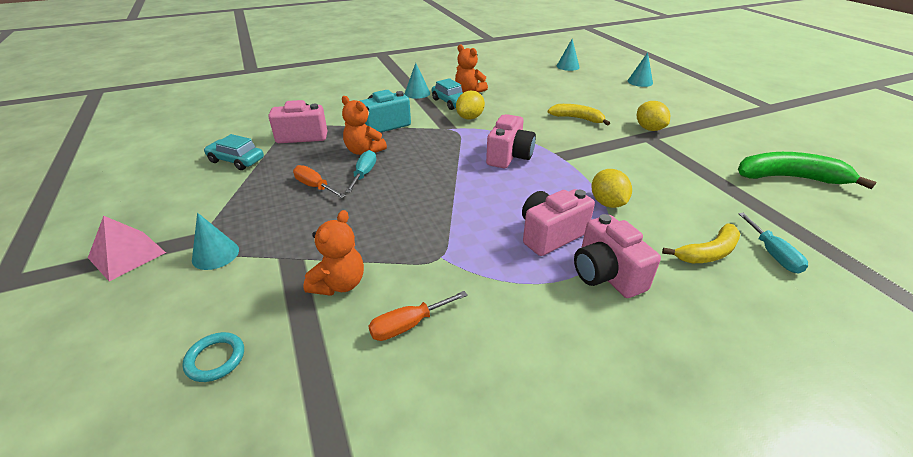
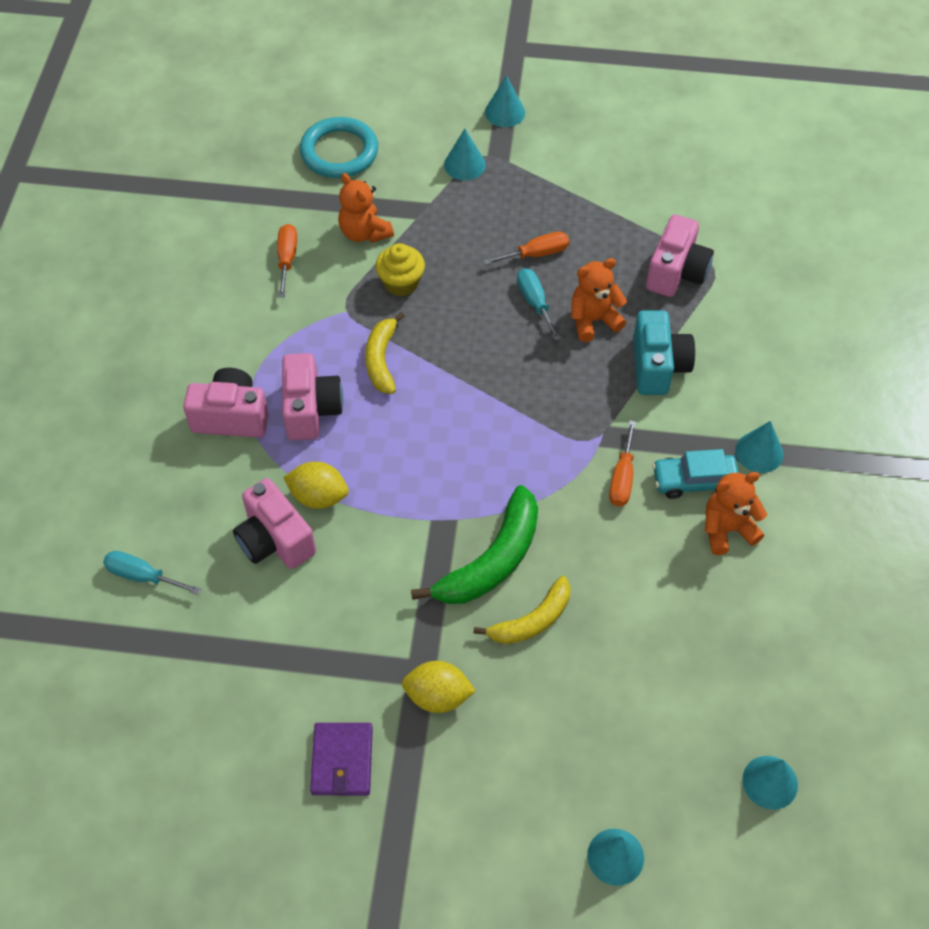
camera: 120 degrees right, 20 degrees up
(127, 255) = (505, 112): pink pyramid -> turquoise cone
(215, 359) = (339, 152): turquoise ring -> turquoise ring, size x1.86
(236, 160) = (643, 201): turquoise car -> none
(364, 174) = (535, 303): turquoise screwdriver -> turquoise screwdriver turned 150 degrees counterclockwise
(388, 238) = (401, 283): none -> yellow cupcake
(470, 117) = (622, 478): yellow lemon -> orange screwdriver
(509, 156) = (480, 462): pink camera -> pink camera (275, 540)
(708, 252) = (188, 521): yellow banana -> yellow banana (381, 360)
(718, 141) = (342, 760): none -> purple wallet
(789, 178) = (211, 749): green banana -> green banana (492, 560)

